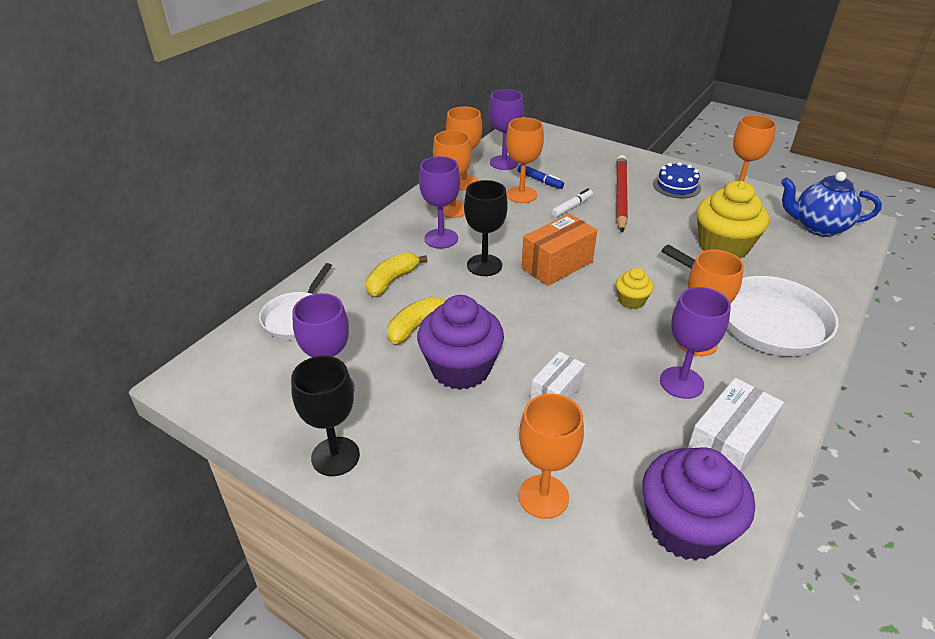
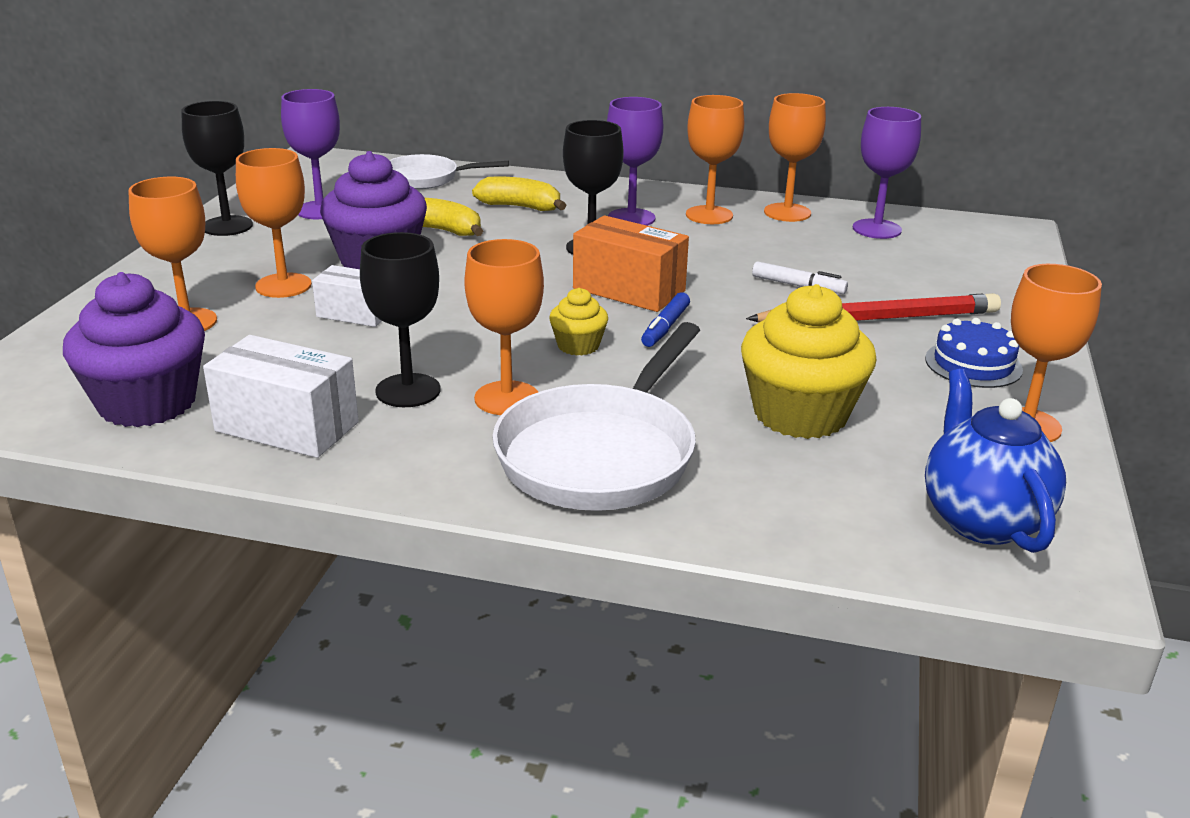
camera: 70 degrees right, 10 degrees down
(521, 195) = (795, 250): orange goblet -> orange goblet (283, 285)
(540, 180) = (852, 257): blue marker -> blue marker (665, 327)
(681, 382) = (408, 391): purple goblet -> black goblet

